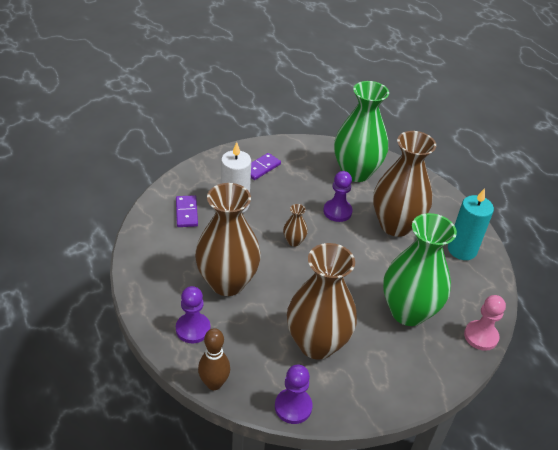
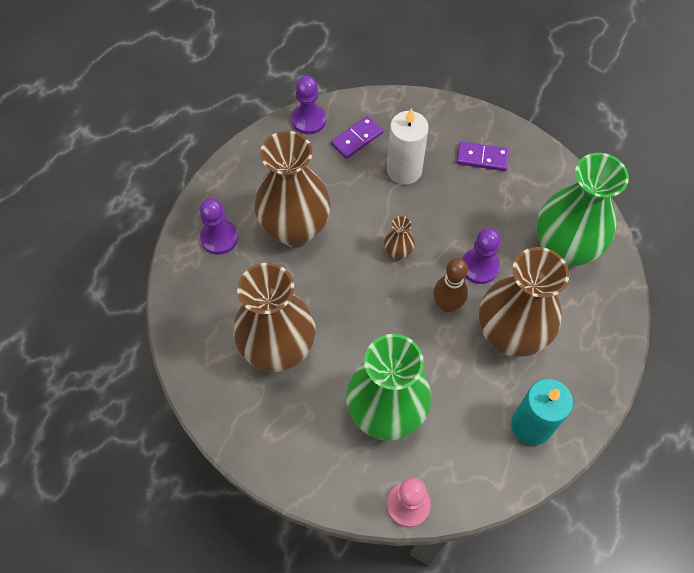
camera: 60 degrees right, 20 degrees up
(214, 383) = (173, 292): brown bowling pin -> brown bowling pin (447, 305)
(293, 407) = (191, 370): purple pawn -> purple pawn (308, 120)

